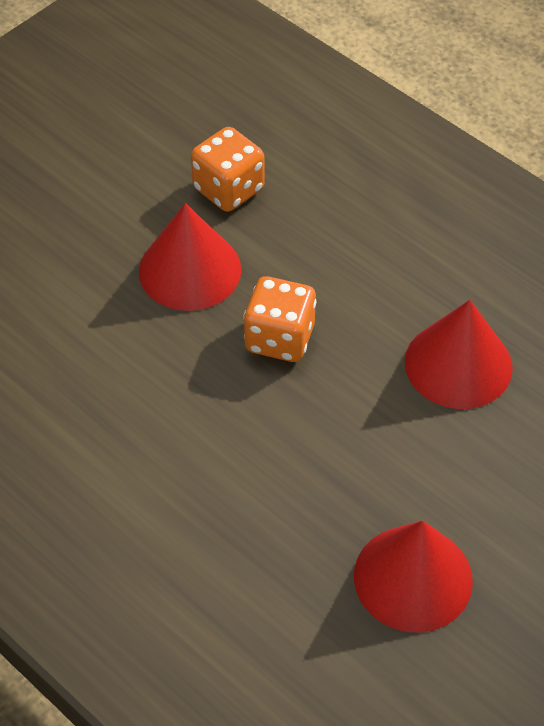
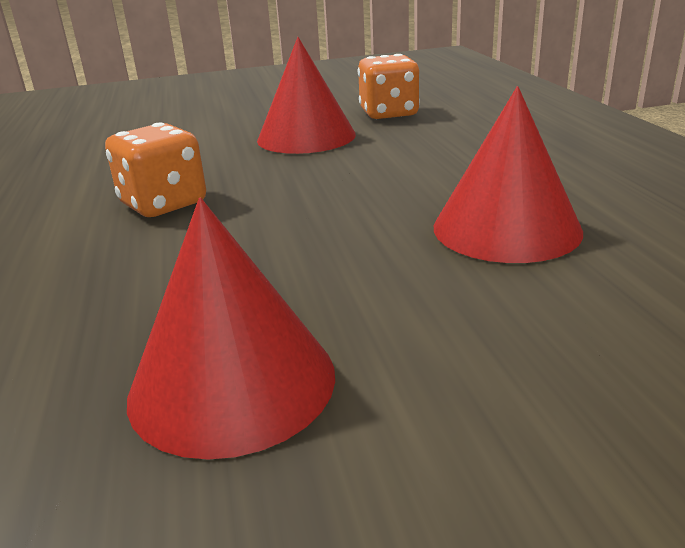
camera: 35 degrees right, 25 degrees down
(279, 338) = (331, 177): orange dice -> orange dice (163, 204)

